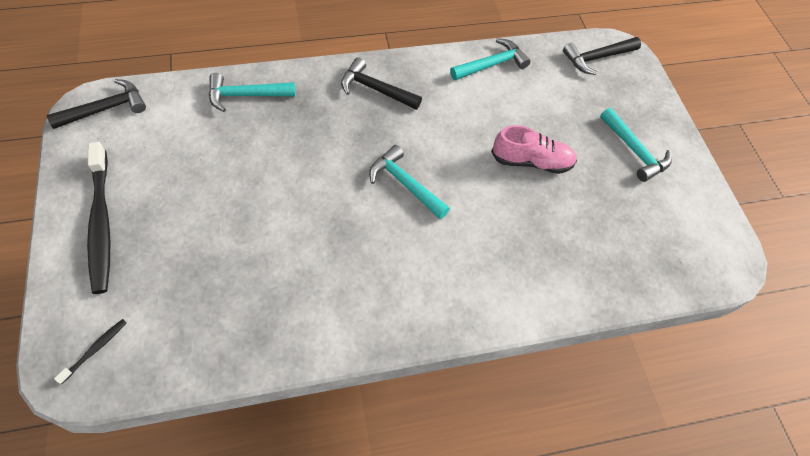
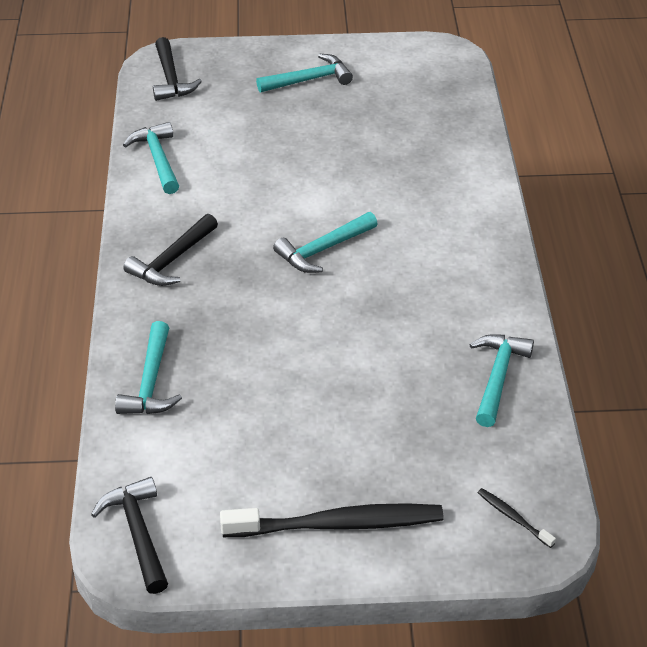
camera: 75 degrees left, 15 degrees down
(259, 330) = (498, 377): none -> turquoise hammer
(531, 162) = (310, 152): pink shoe -> none

